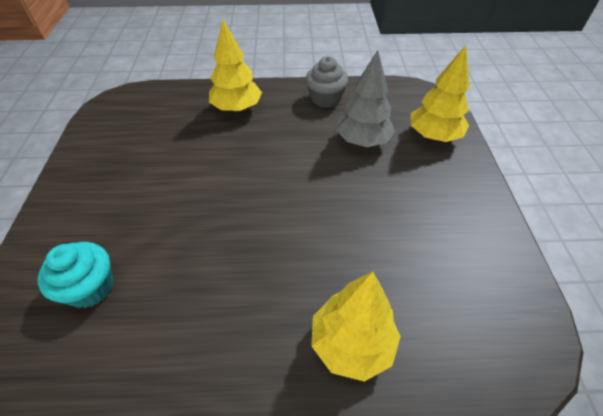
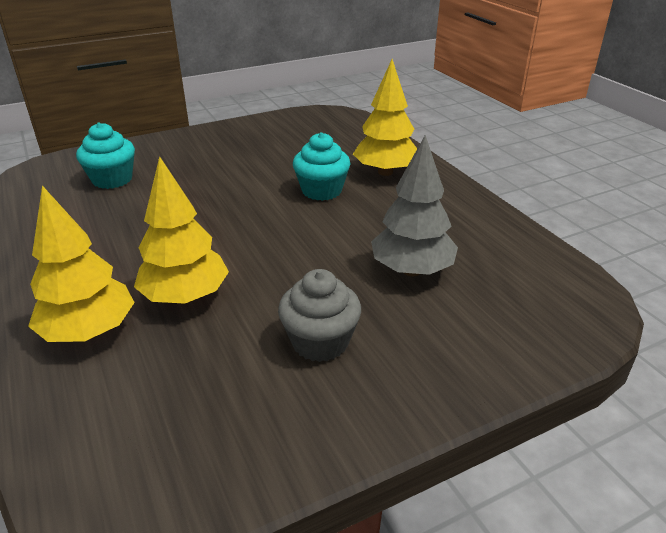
camera: 65 degrees right, 15 degrees down
(237, 147) = (321, 190): none -> turquoise cupcake
(325, 99) = (469, 222): grey cupcake -> grey cupcake (320, 342)
(433, 136) = (487, 334): yellow tree -> yellow tree (185, 296)

